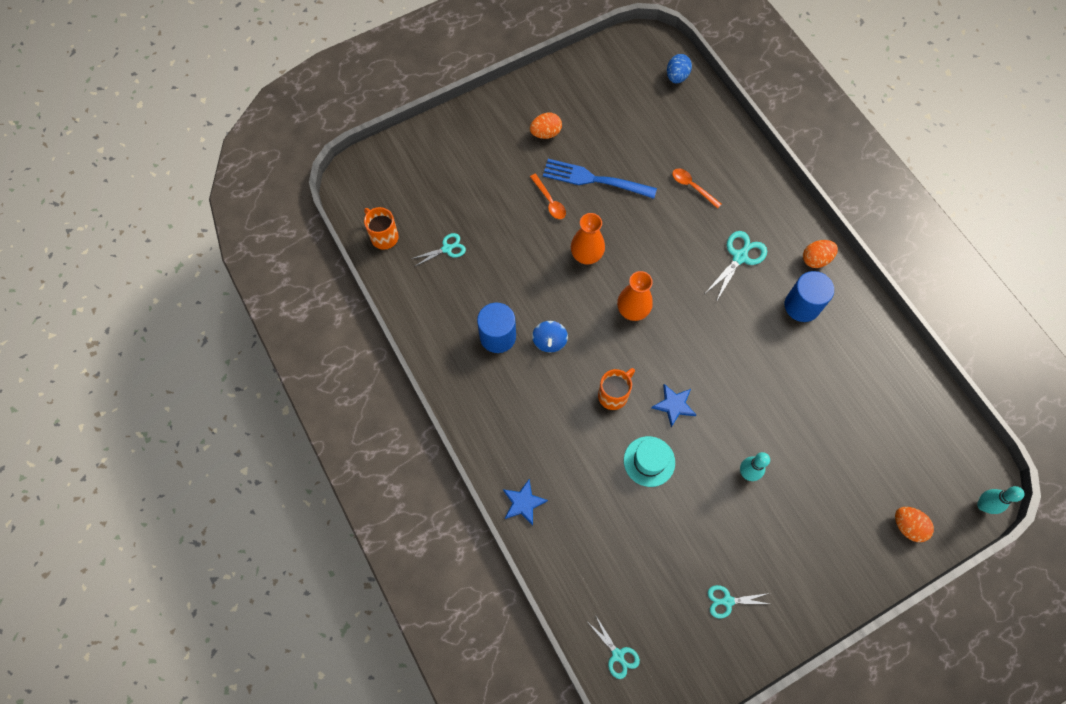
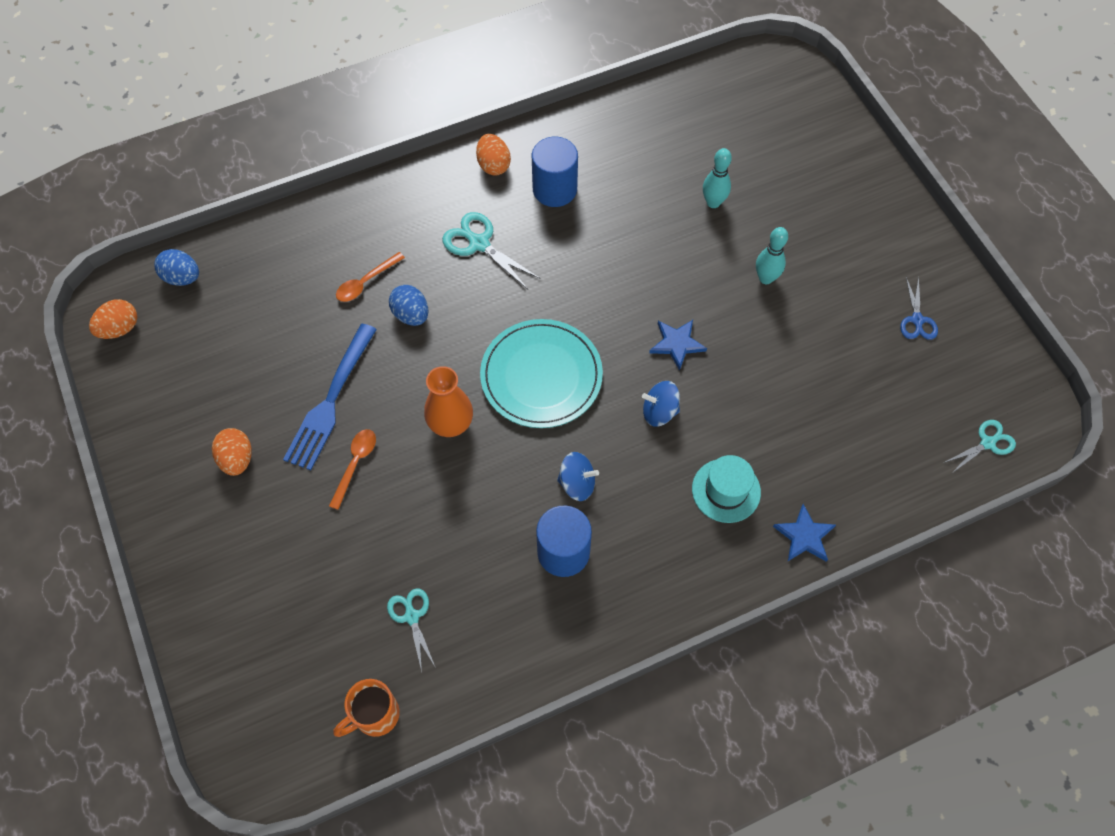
camera: 85 degrees left, 5 degrees down
(549, 201) = (355, 464): orange spoon -> orange spoon turned 45 degrees counterclockwise
(613, 395) = (659, 412): orange mug -> blue spinning top
(632, 310) = (541, 376): orange vase -> turquoise plate
(649, 461) = (750, 381): turquoise hat -> turquoise hat (726, 490)
(670, 219) = (411, 315): none -> blue egg
(727, 601) = (917, 320): turquoise scissors -> blue scissors
(907, 526) = (826, 138): orange egg -> orange egg (120, 329)
(983, 505) = (802, 70): turquoise bowling pin -> turquoise bowling pin (713, 202)

